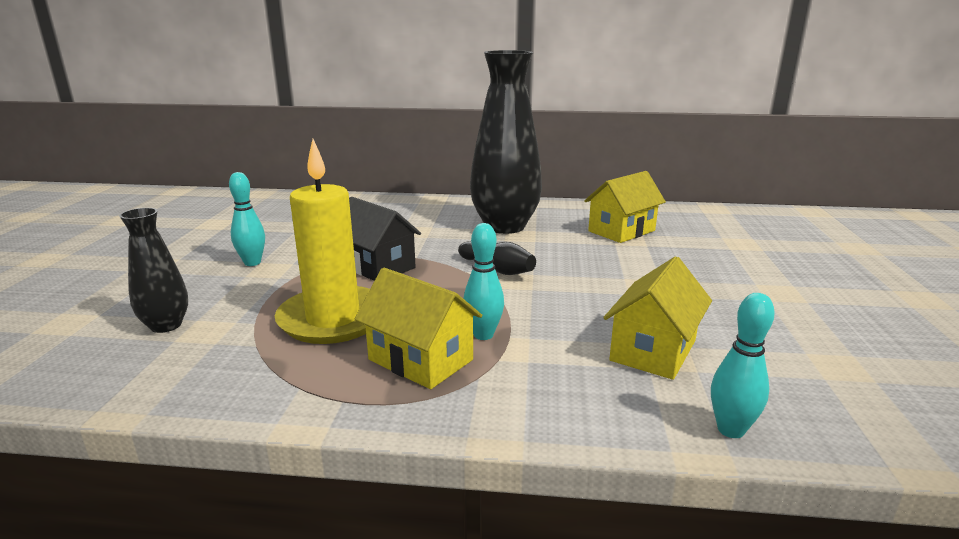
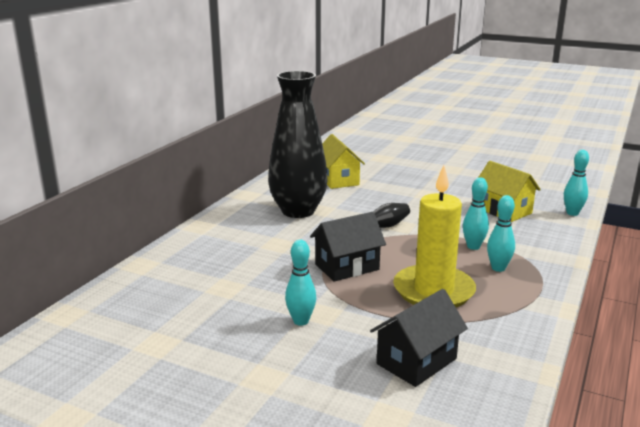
camera: 70 degrees left, 0 degrees up
(166, 325) = (416, 361): black vase -> black house
(420, 360) = (498, 268): yellow house -> turquoise bowling pin

